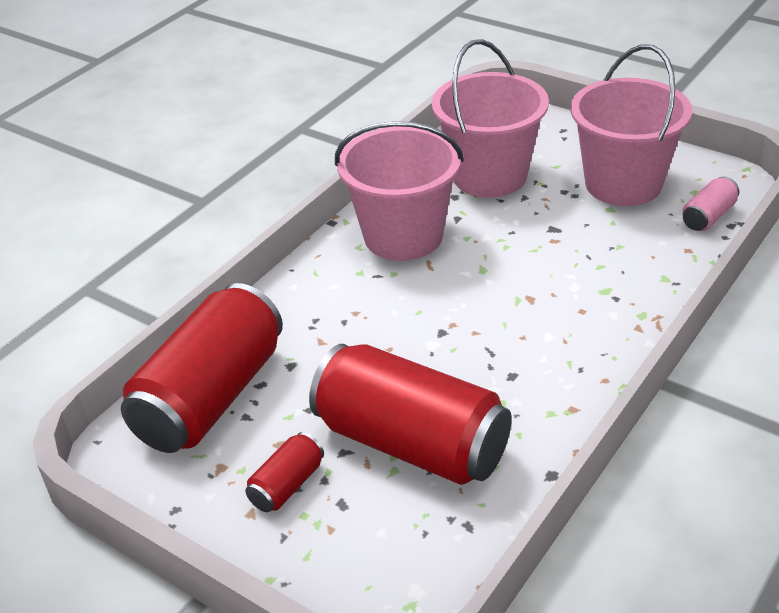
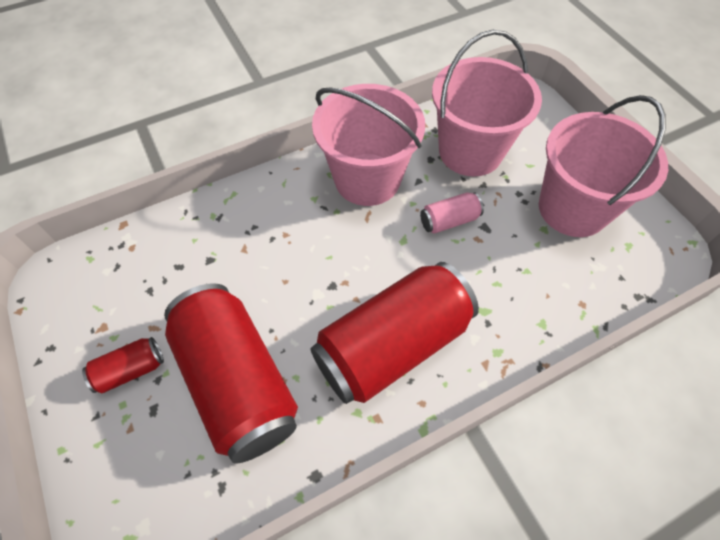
camera: 25 degrees right, 20 degrees up
(211, 397) = (140, 260): red can -> red can (392, 345)
(708, 217) = (623, 278): pink can -> pink can (449, 220)

